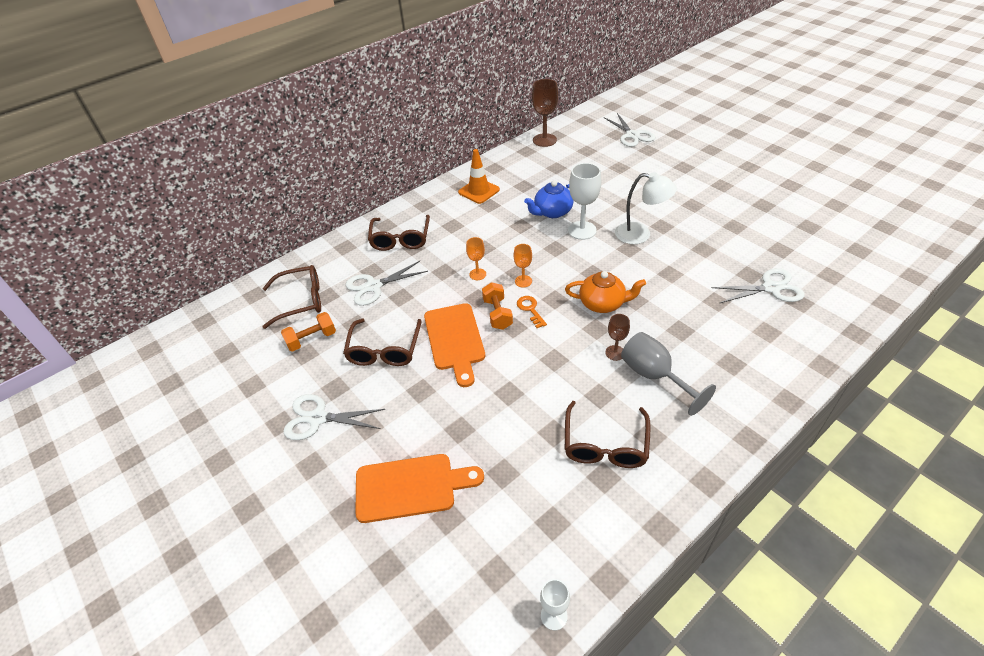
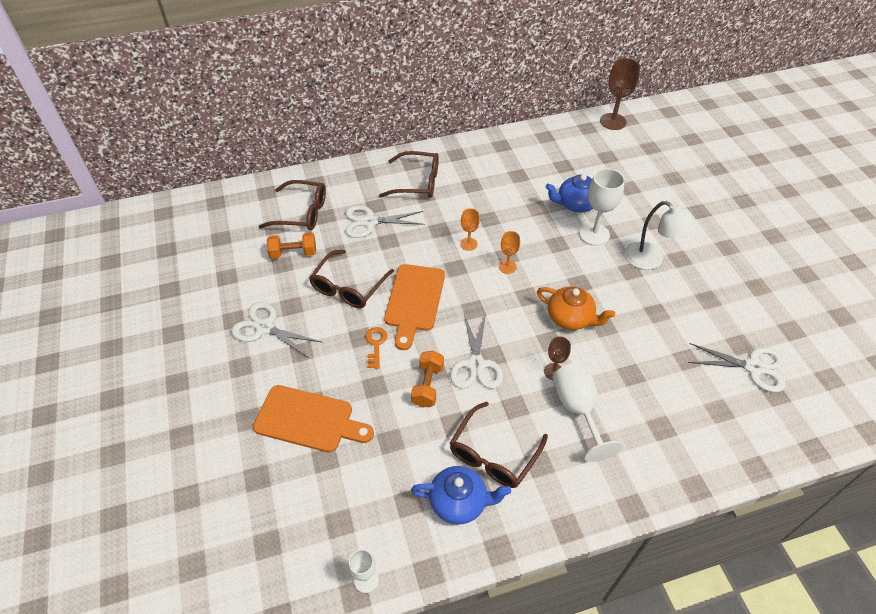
camera: 20 degrees right, 5 degrees up
(400, 239) = (417, 182): brown glasses -> brown glasses turned 105 degrees counterclockwise
(479, 191) = (516, 157): orange traffic cone -> none
(497, 314) = (465, 290): orange dumbbell -> orange dumbbell (427, 385)
(530, 309) = (498, 298): orange key -> orange key (376, 344)
(599, 501) = (459, 502): none -> blue teapot
(632, 135) = (709, 145): white scissors -> white scissors (475, 364)
(654, 376) = (578, 410): grey goblet -> white goblet

